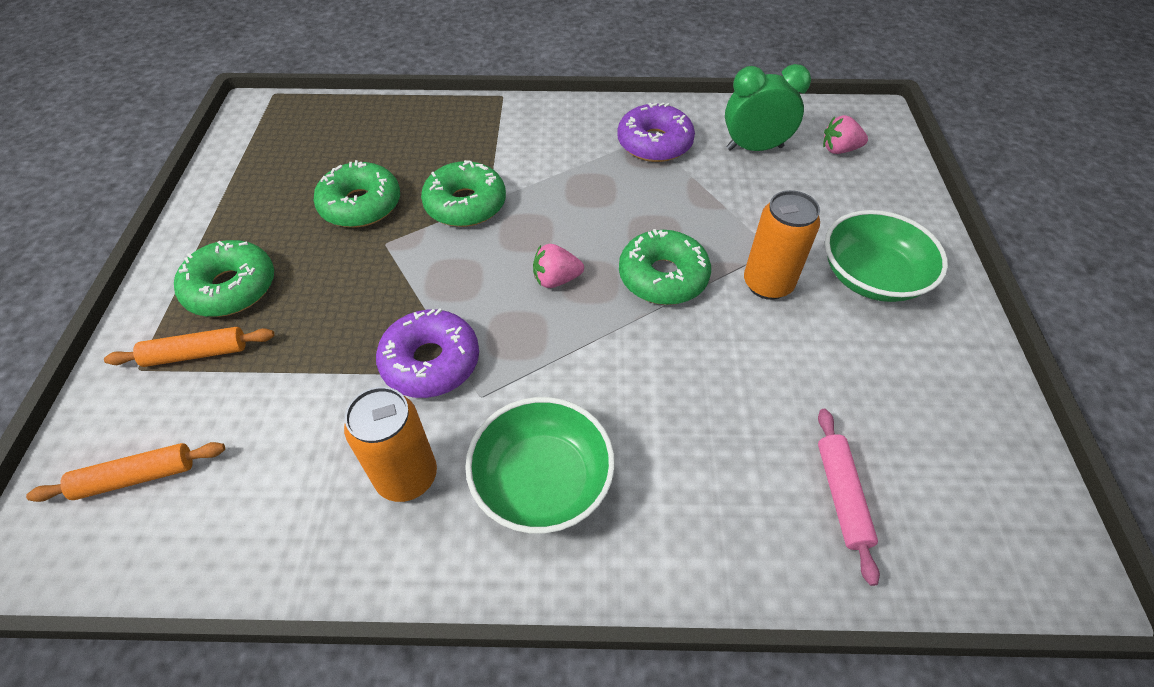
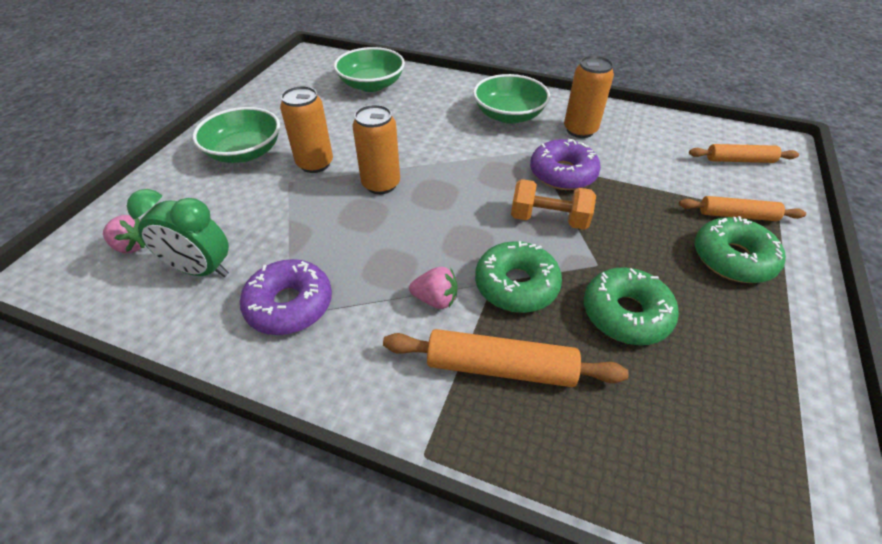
camera: 160 degrees left, 5 degrees down
(442, 283) = (549, 219): none -> orange dumbbell
(465, 145) = (500, 367): none -> orange rolling pin
(556, 279) = (459, 201): pink strawberry -> pink strawberry (435, 299)
(663, 277) = (381, 184): green donut -> orange can
(841, 496) = (371, 85): pink rolling pin -> green bowl

